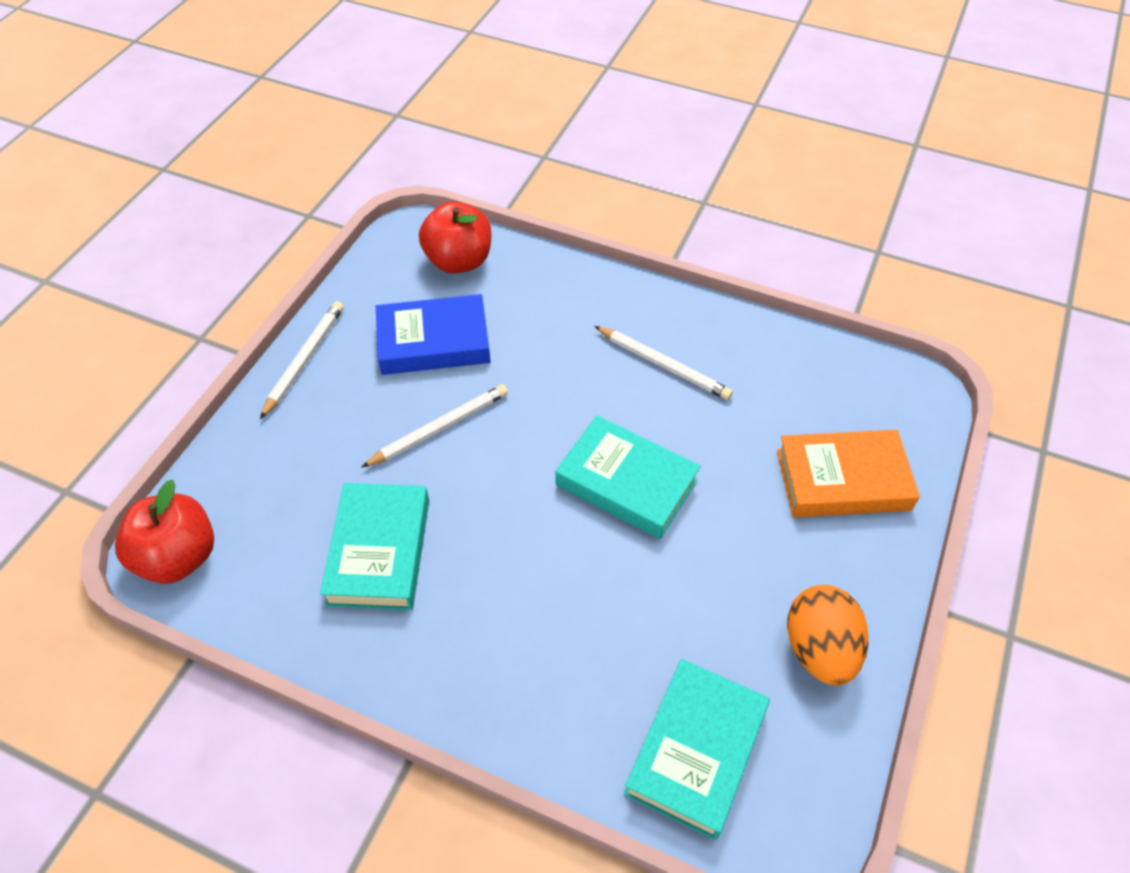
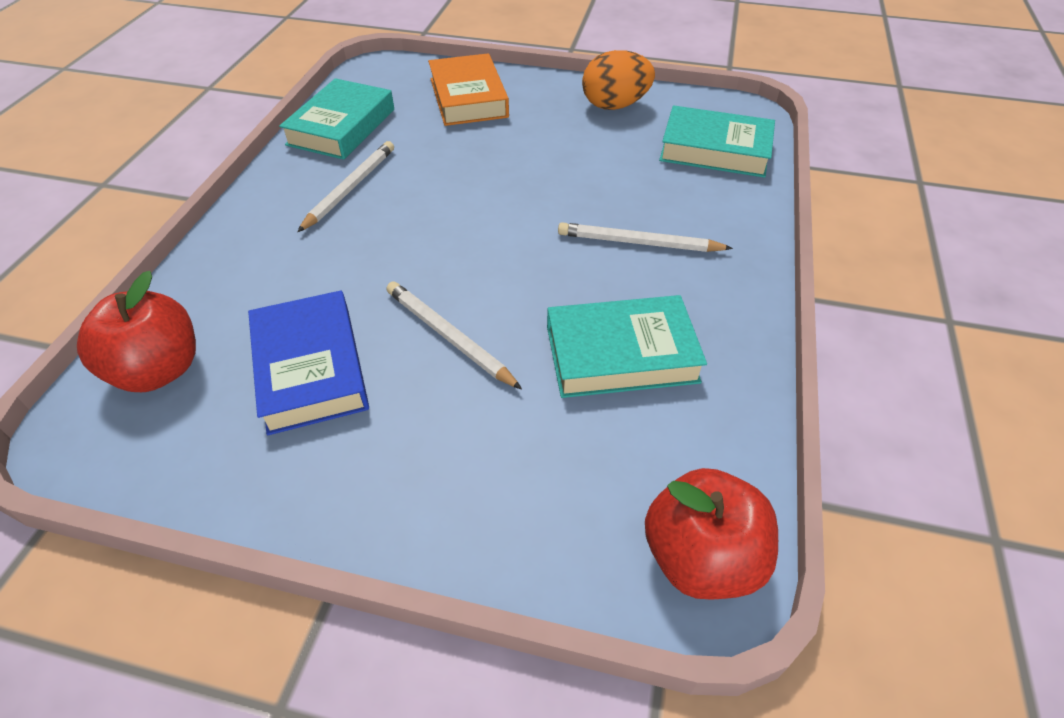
camera: 100 degrees left, 5 degrees down
(304, 360) = (341, 509): white pencil -> white pencil (639, 243)
(626, 482) = (494, 199): turquoise book -> turquoise book (341, 127)

